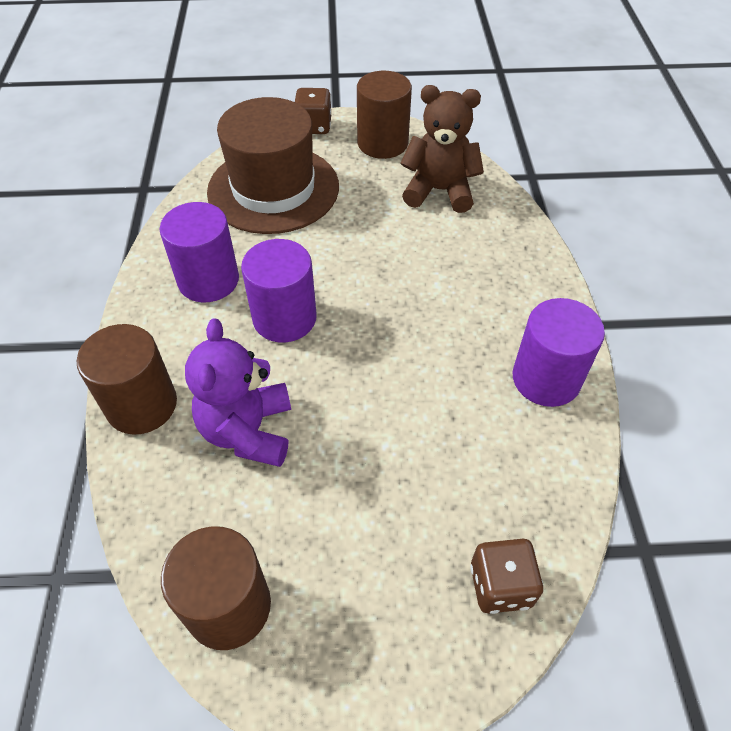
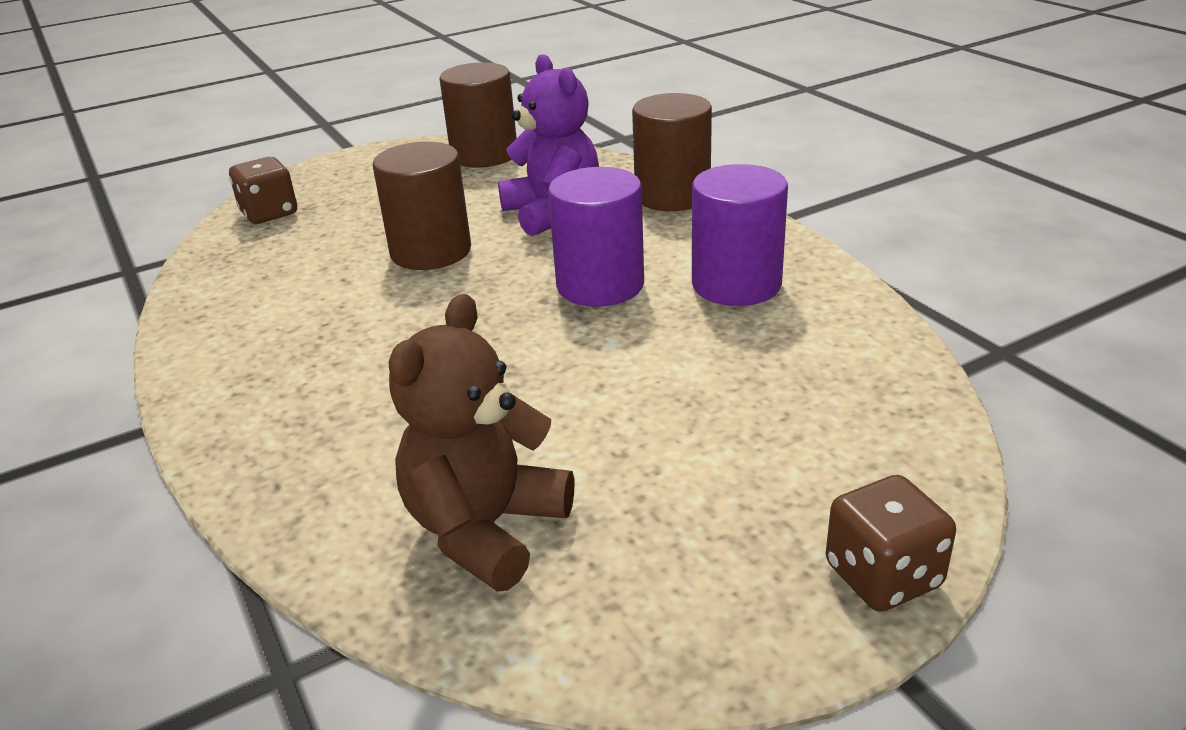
camera: 155 degrees right, 20 degrees down
(273, 189) = (797, 414): brown hat -> none
(382, 143) = (686, 597): brown cylinder -> brown cylinder (431, 252)
(439, 191) = (486, 529): brown teddy bear -> brown teddy bear turned 135 degrees clockwise
(546, 379) = (231, 337): purple cylinder -> none

